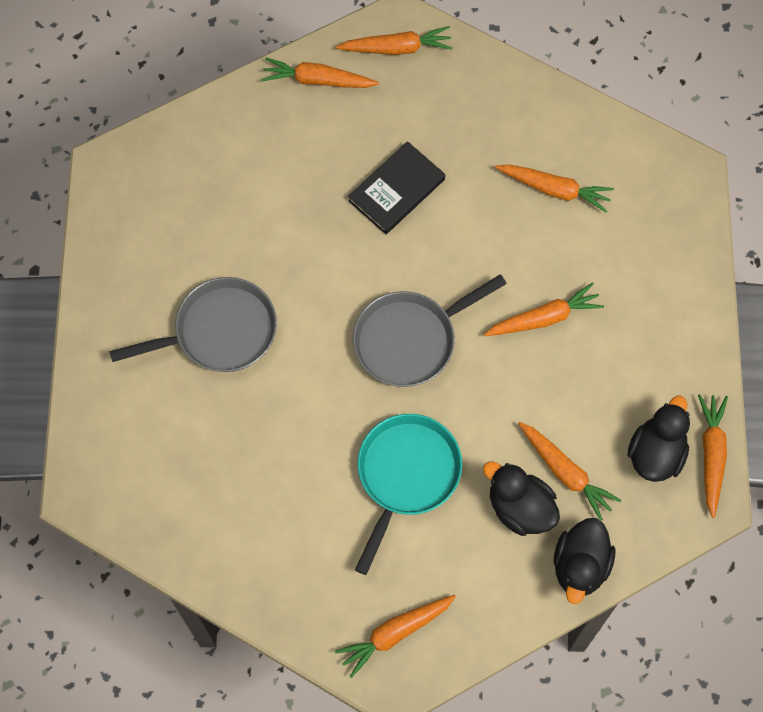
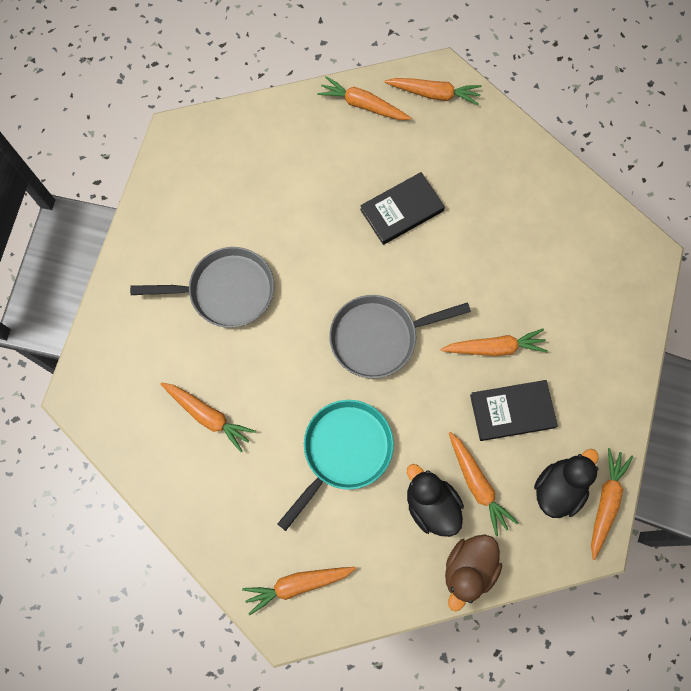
camera: 15 degrees right, 5 degrees up
(555, 189) = (532, 242): orange carrot -> orange carrot (208, 416)
(580, 566) = (468, 569): black duck -> brown duck
(582, 383) = (512, 411): none -> black book

